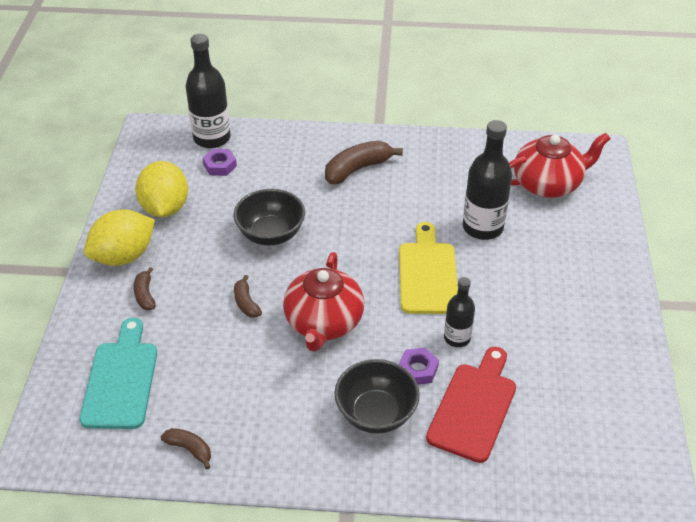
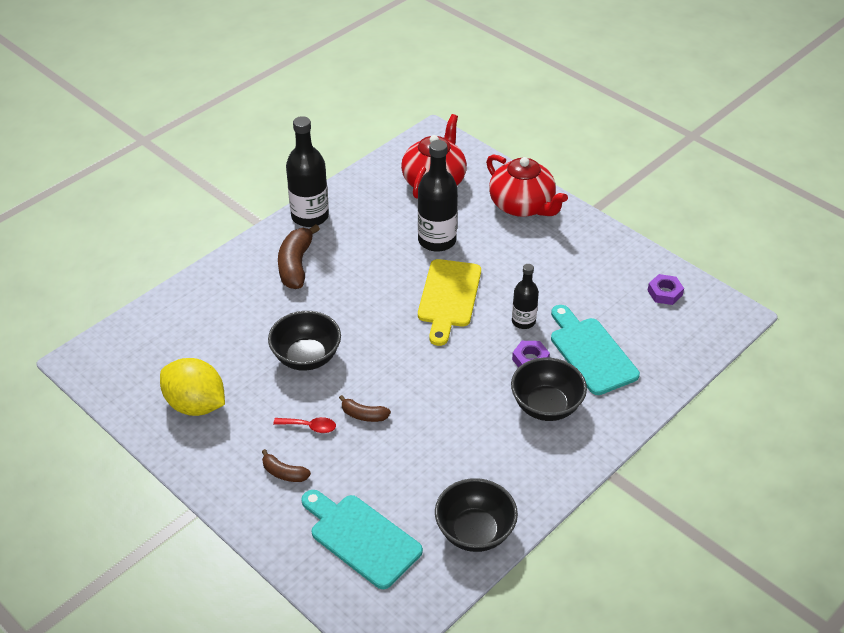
camera: 50 degrees left, 0 degrees up
(124, 256) = (222, 463): yellow lemon -> none
(189, 449) = (475, 532): brown banana -> black bowl
(204, 280) = (310, 427): none -> red spoon
(212, 138) = (146, 327): black bottle -> black bottle (310, 216)
(220, 166) = (187, 341): purple nut -> purple nut (665, 293)
(323, 323) = (433, 382): red teapot -> red teapot (522, 205)
(428, 274) = (448, 297): yellow cutting board -> yellow cutting board turned 120 degrees counterclockwise
(474, 407) = (591, 352): red cutting board -> turquoise cutting board

